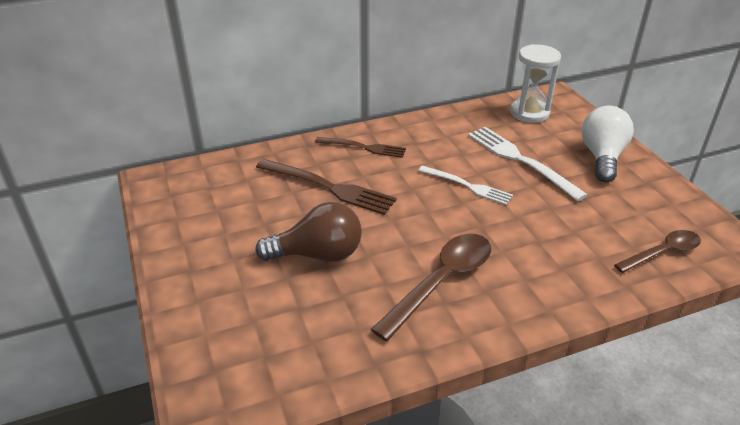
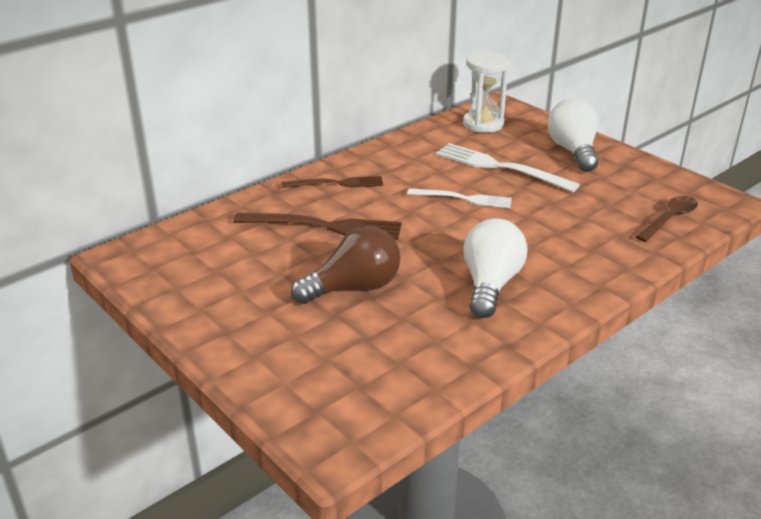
camera: 20 degrees left, 5 degrees down
(441, 282) = (490, 284): brown spoon -> white light bulb

